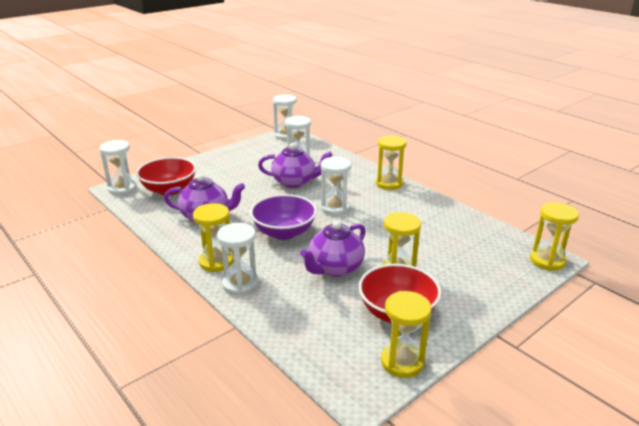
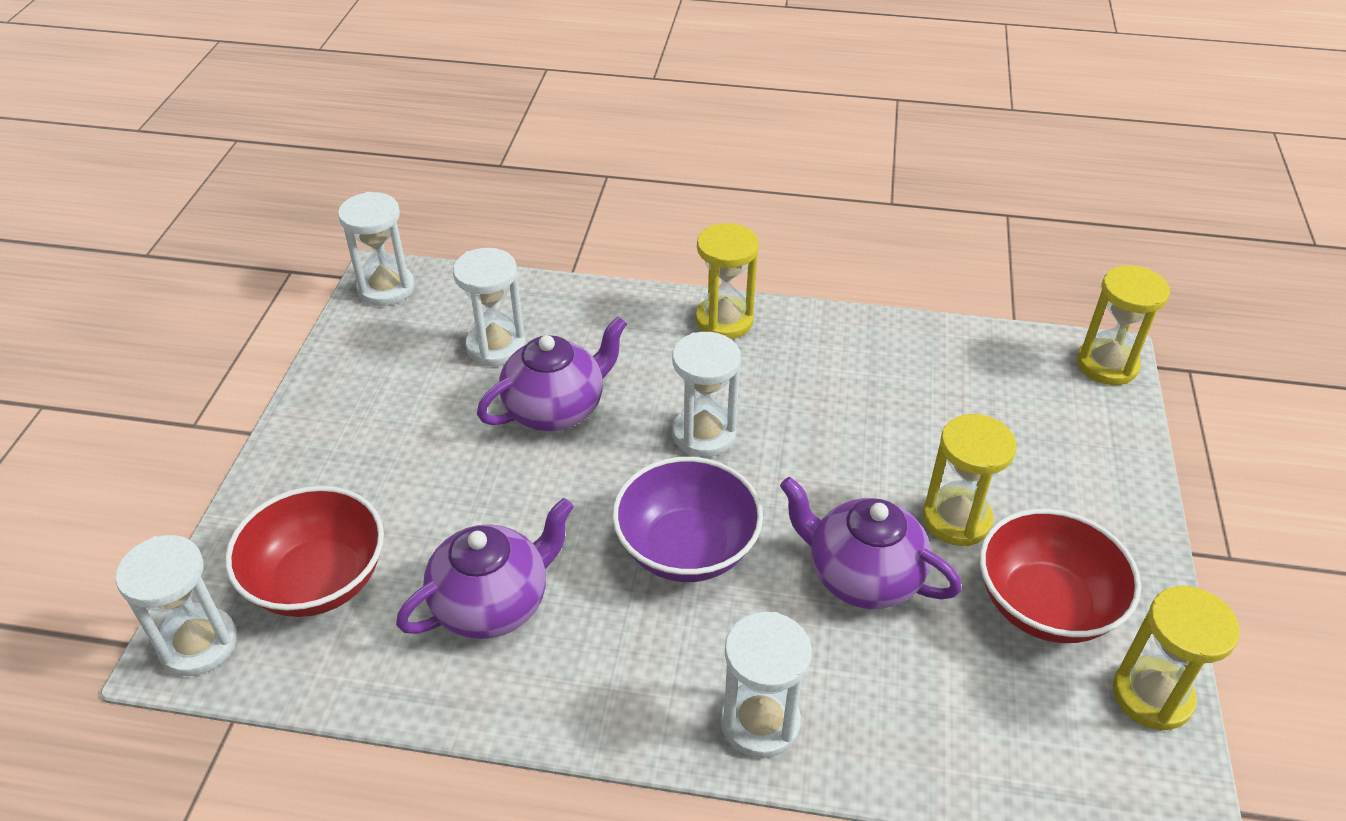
camera: 40 degrees left, 15 degrees up
(216, 262) = (655, 702): yellow hourglass -> none
(335, 268) = (862, 576): purple teapot -> purple teapot turned 120 degrees clockwise

